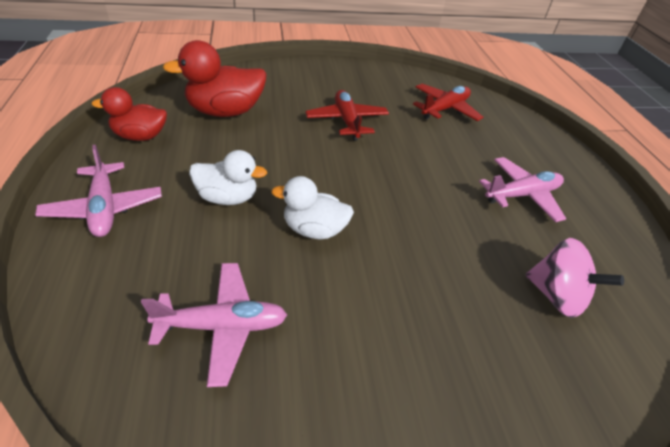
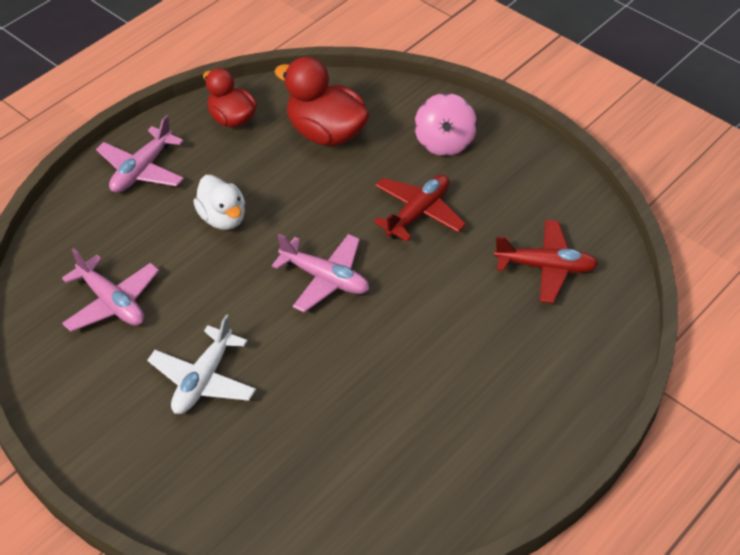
camera: 55 degrees right, 5 degrees up
(314, 229) = (244, 287): white duck -> none
(390, 317) = (203, 380): none -> white plane
(522, 195) = (455, 396): pink plane -> pink plane (325, 279)
(556, 295) = (332, 471): pink spinning top -> pink spinning top (444, 142)

